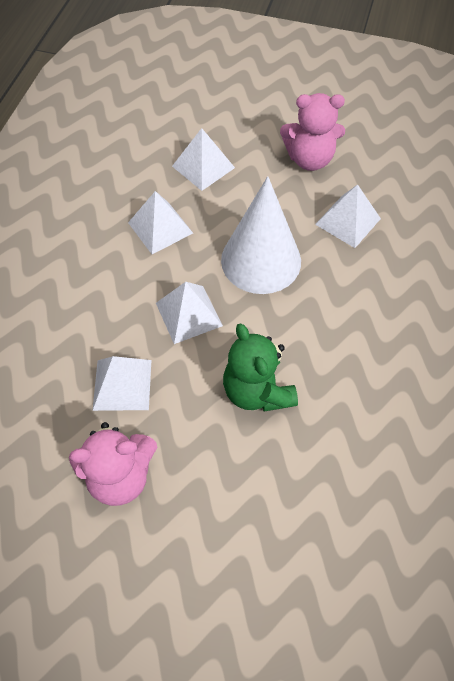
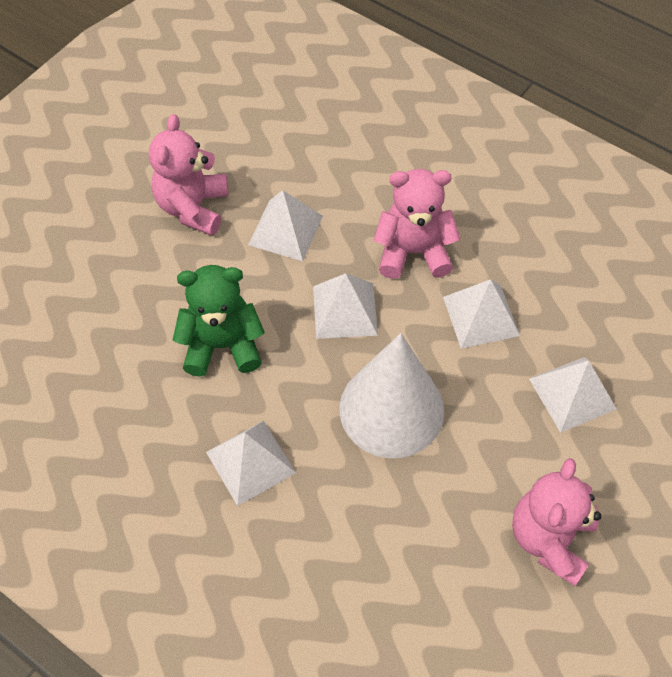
camera: 110 degrees right, 0 degrees up
(115, 284) = (413, 252): none -> pink teddy bear
(347, 221) = (418, 541): white pyramid -> white pyramid (251, 462)

